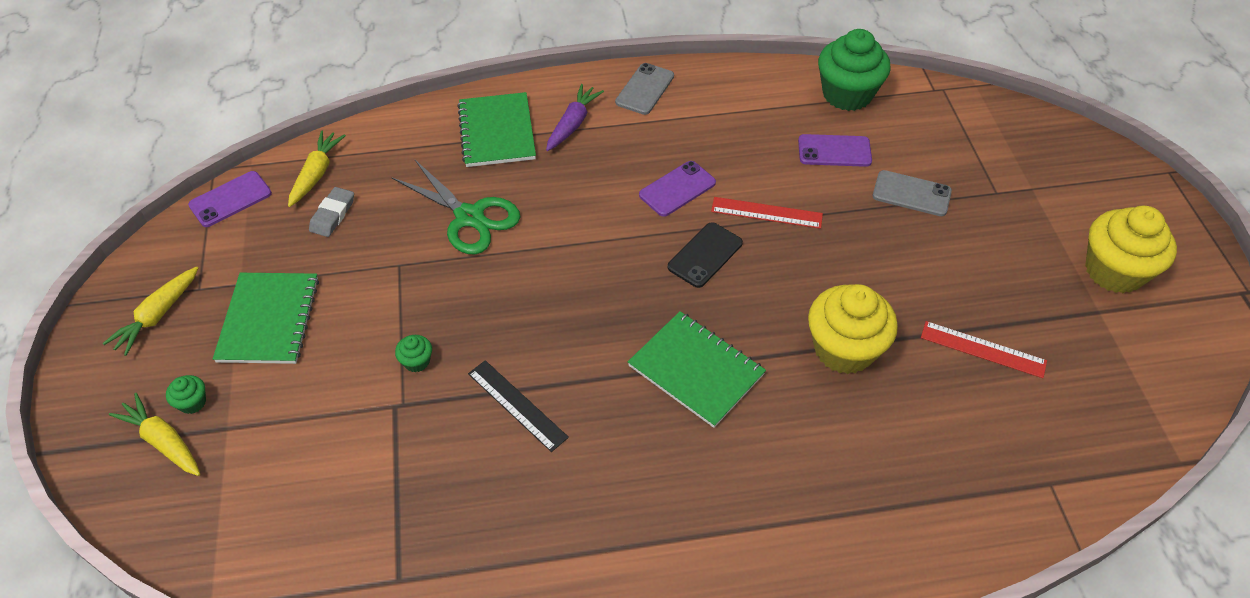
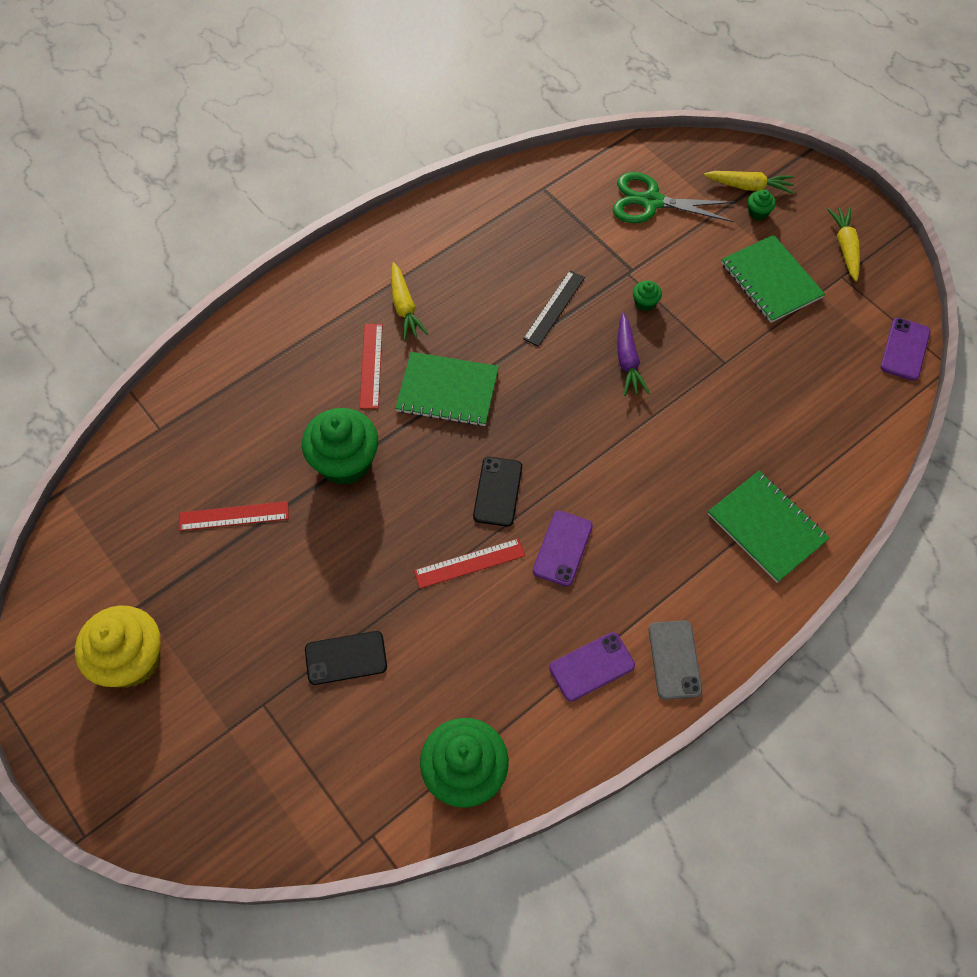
camera: 150 degrees right, 10 degrees up
(316, 174) = (868, 405): yellow carrot -> yellow carrot (404, 307)
(333, 215) = (816, 376): grey eraser -> none
(469, 217) = (711, 429): green scissors -> green scissors (651, 202)
(517, 405) = (554, 308): black ruler -> black ruler turned 75 degrees counterclockwise
(573, 124) = (708, 574): purple carrot -> purple carrot (627, 361)
(766, 440) = (371, 365): none -> red ruler
(834, 151) = (442, 676): purple phone -> purple phone (592, 667)
(844, 349) = (345, 462): yellow cupcake -> green cupcake
(911, 194) = (346, 658): grey phone -> black phone

